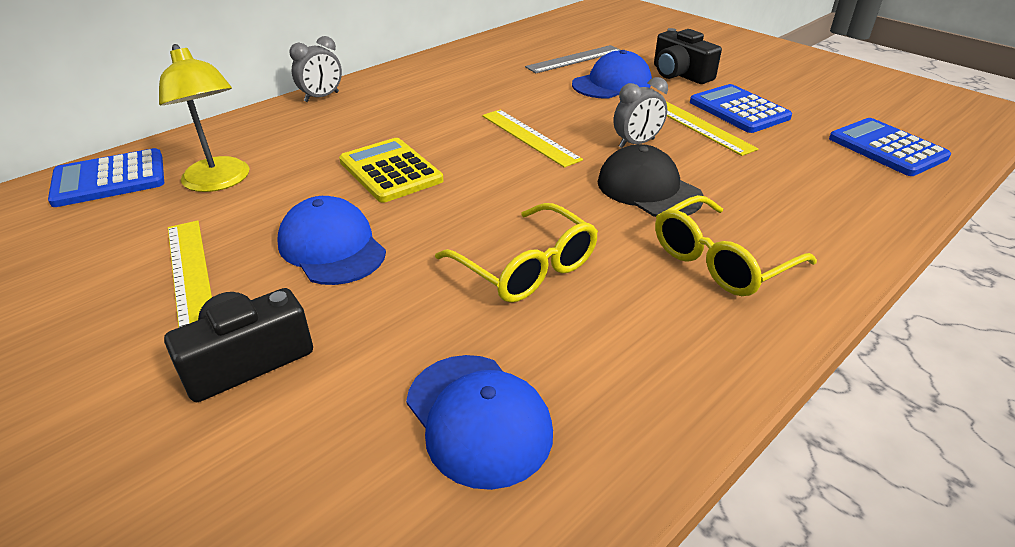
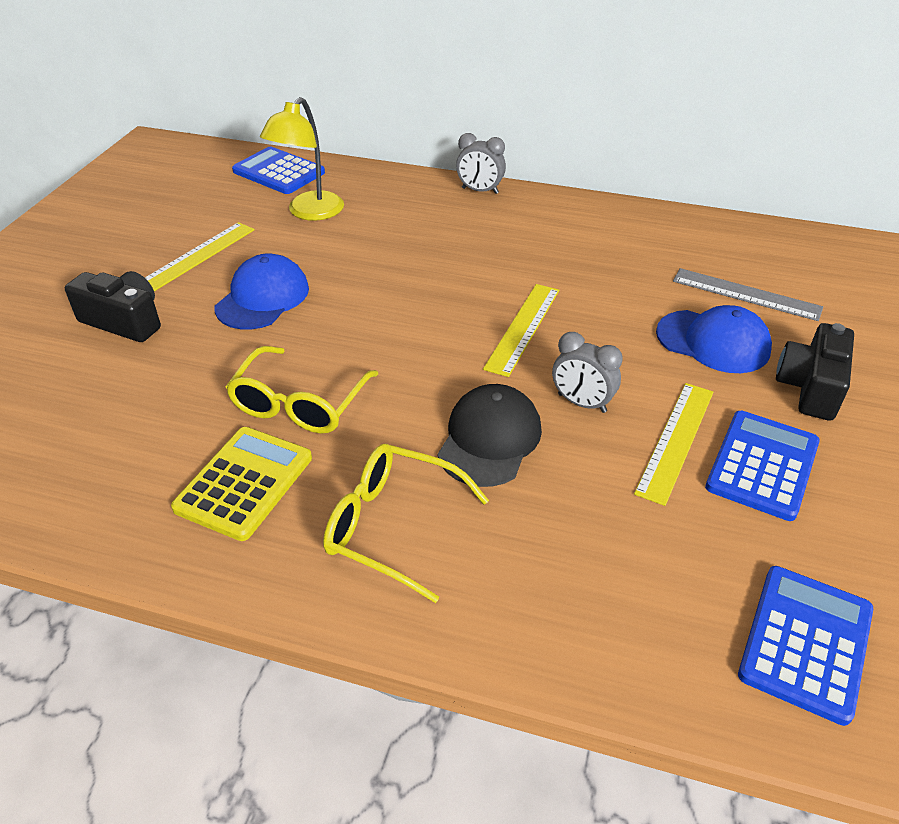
camera: 60 degrees right, 5 degrees up
(390, 171) = (389, 277): yellow calculator -> yellow calculator (244, 483)
(478, 418) = (111, 443): blue cap -> none

